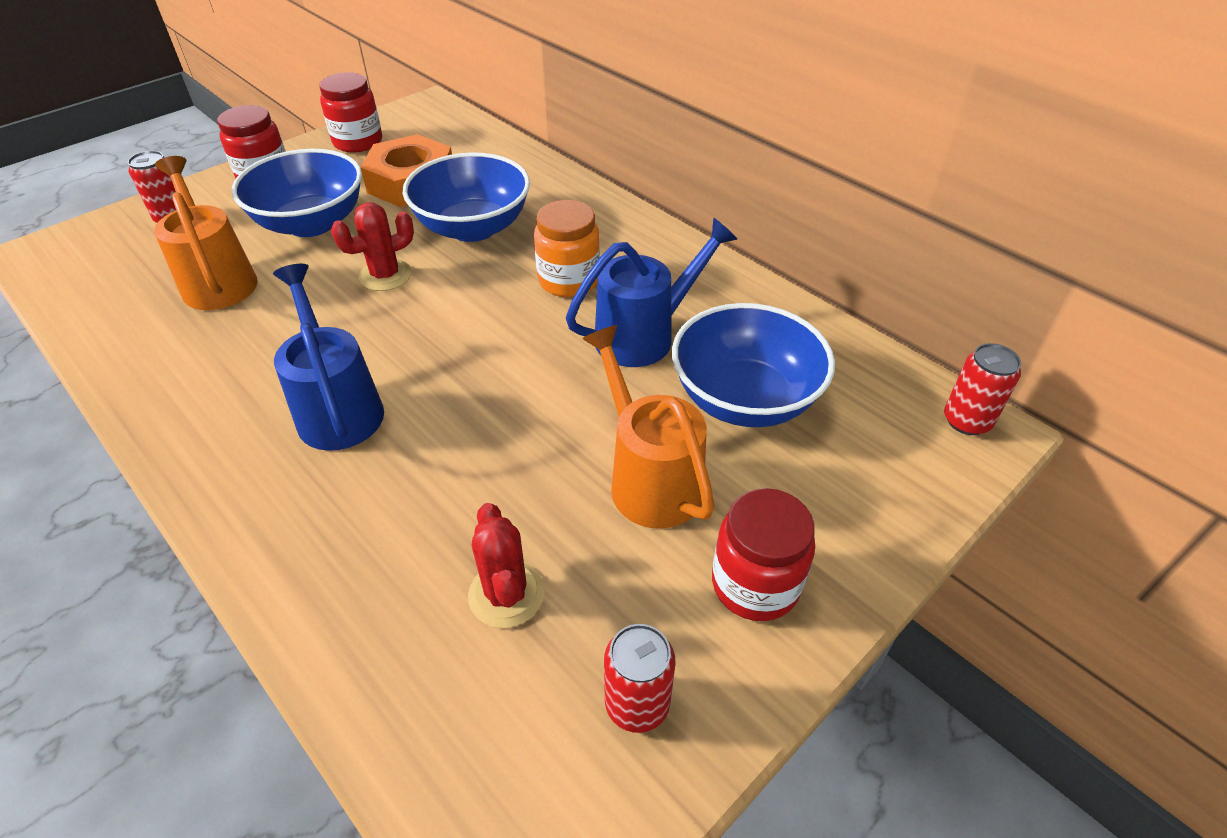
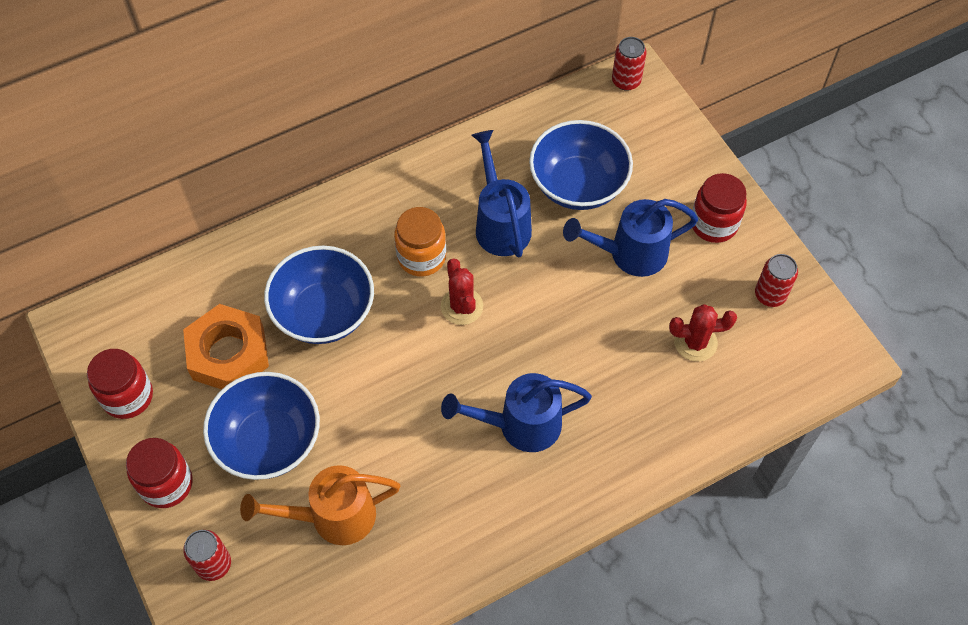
camera: 75 degrees left, 15 degrees up
(385, 275) = (371, 385): red cactus -> red cactus (462, 306)
(649, 478) = (629, 254): orange watering can -> blue watering can

